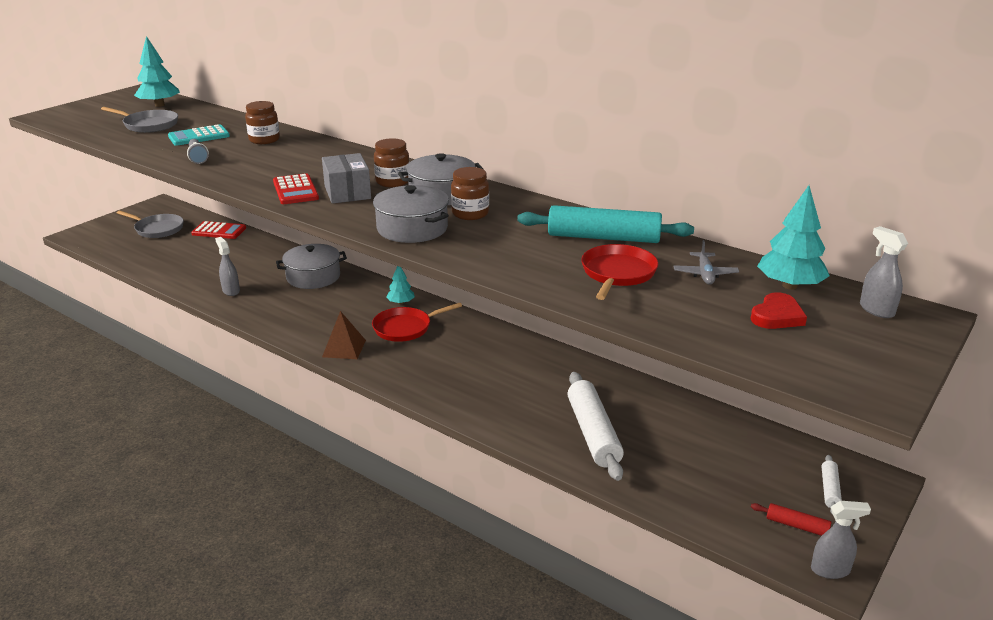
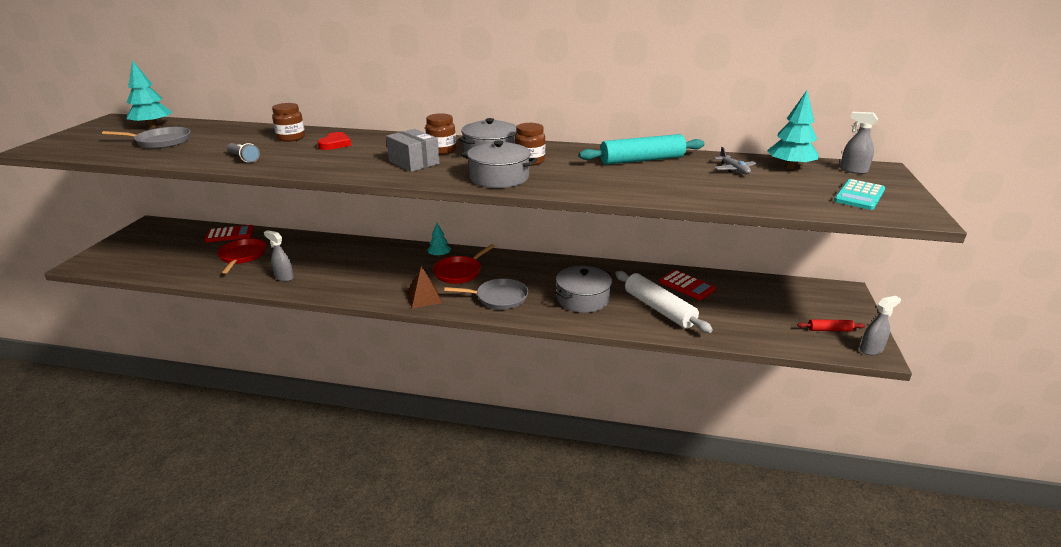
camera: 25 degrees left, 0 degrees up
(157, 229) = (166, 244): grey pan -> grey pan (499, 298)
(199, 136) = (224, 143): turquoise calculator -> turquoise calculator (859, 195)
(295, 190) = (367, 168): red calculator -> red calculator (686, 285)
(313, 277) = (349, 252): grey pot -> grey pot (582, 299)
(617, 273) = (681, 179): red pan -> red pan (242, 256)
(777, 316) = (807, 184): red heart -> red heart (335, 144)
(829, 489) = (825, 303): white rolling pin -> none

